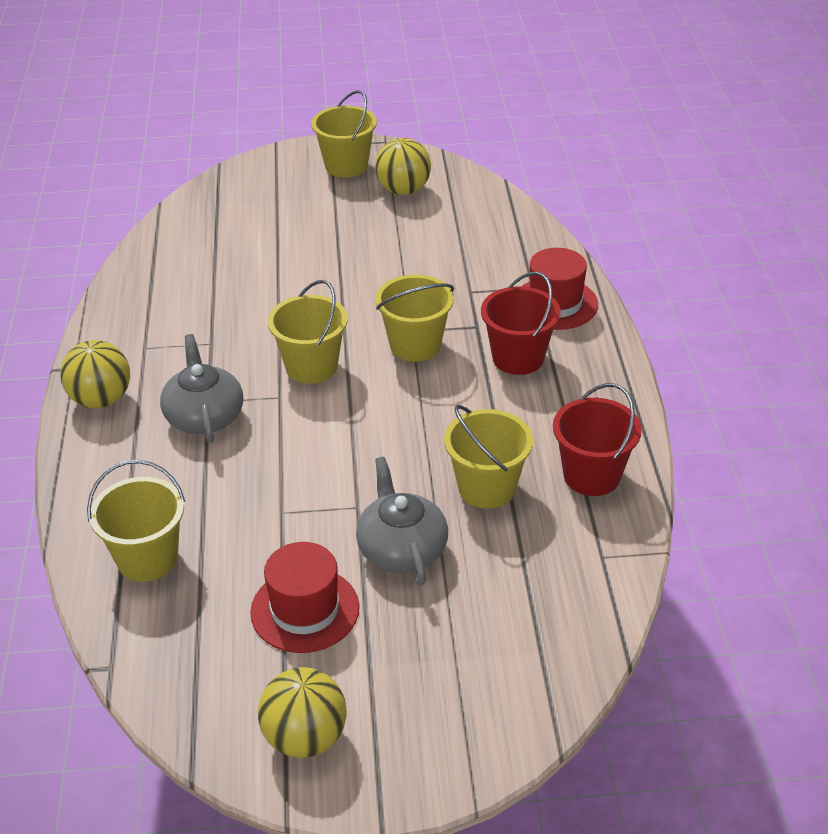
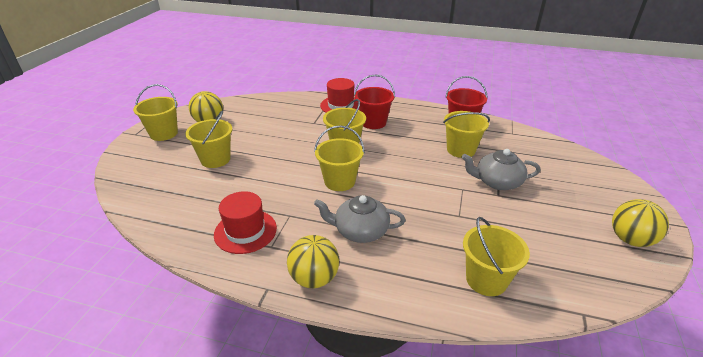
camera: 70 degrees left, 5 degrees down
(305, 610) = (537, 222): red hat -> red hat (245, 231)
(306, 235) = (215, 159): none -> yellow bucket

